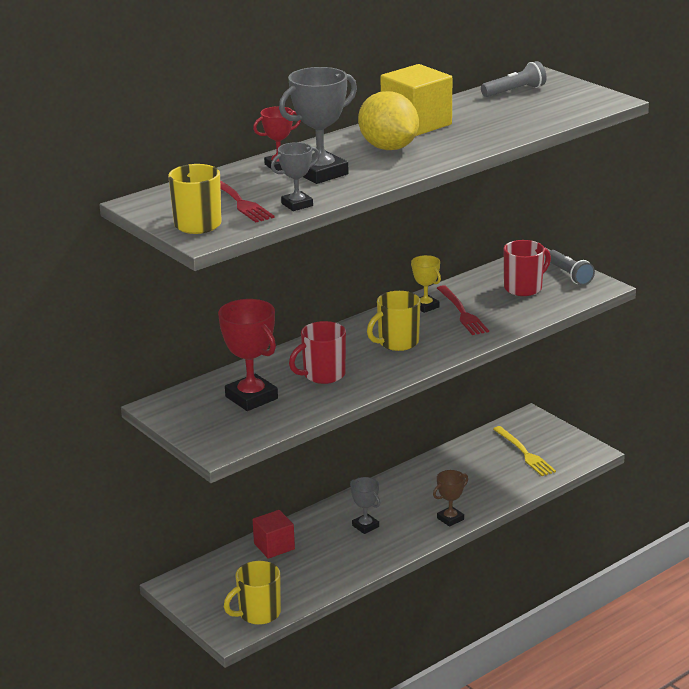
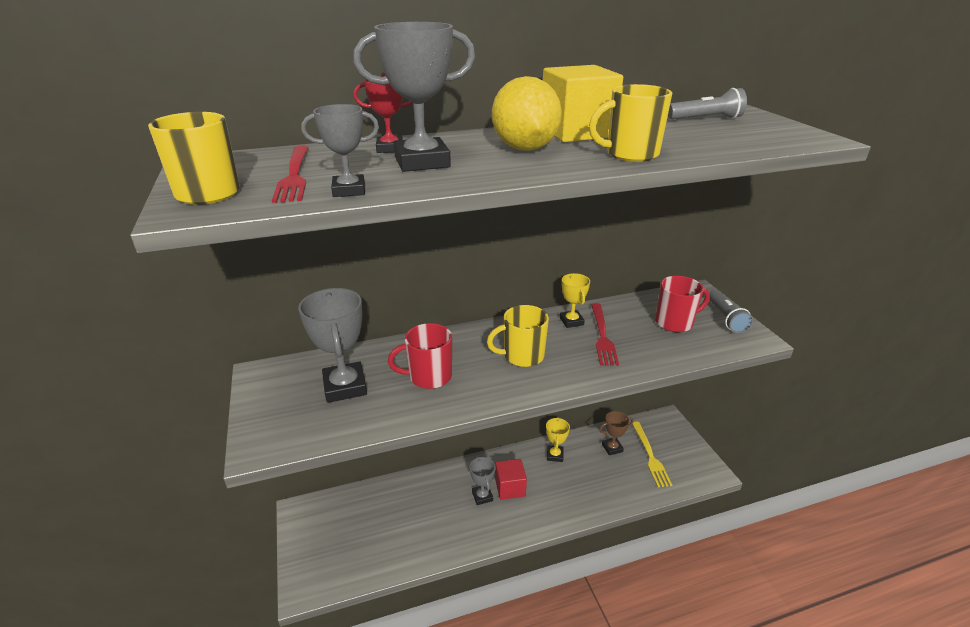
camera: 20 degrees right, 5 degrees up
(251, 398) = (345, 386): red trophy -> grey trophy
(258, 613) = (339, 572): yellow mug -> yellow mug (630, 154)
(274, 546) = (399, 494): red cube -> red cube (510, 487)
(423, 476) = (555, 455): none -> yellow trophy
(450, 519) = (557, 512): brown trophy -> brown trophy (612, 448)

